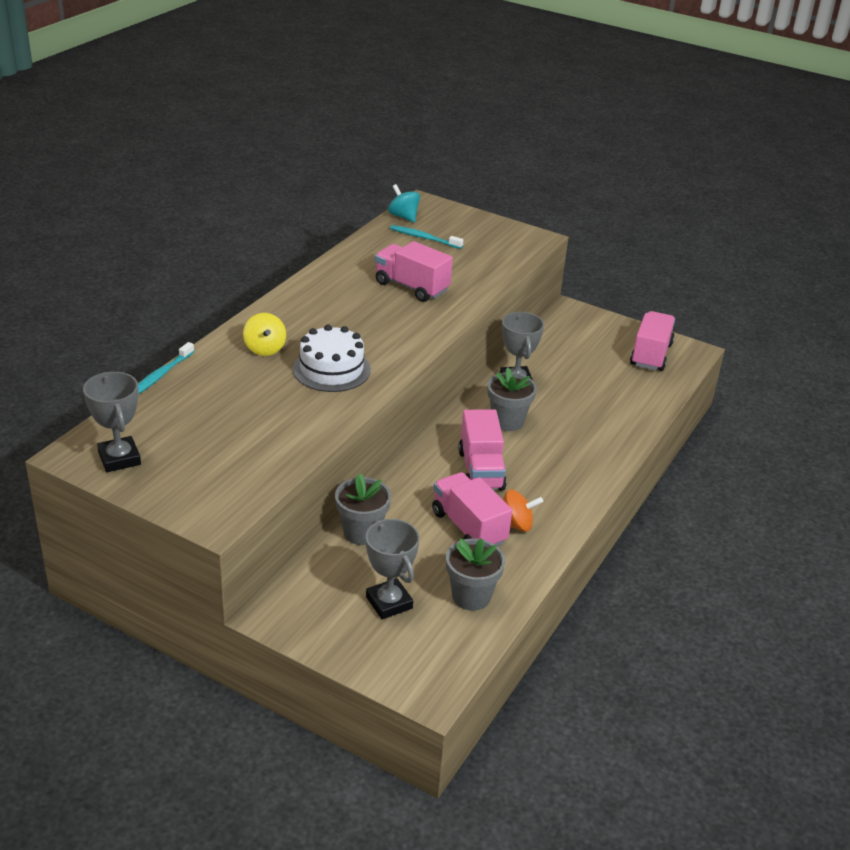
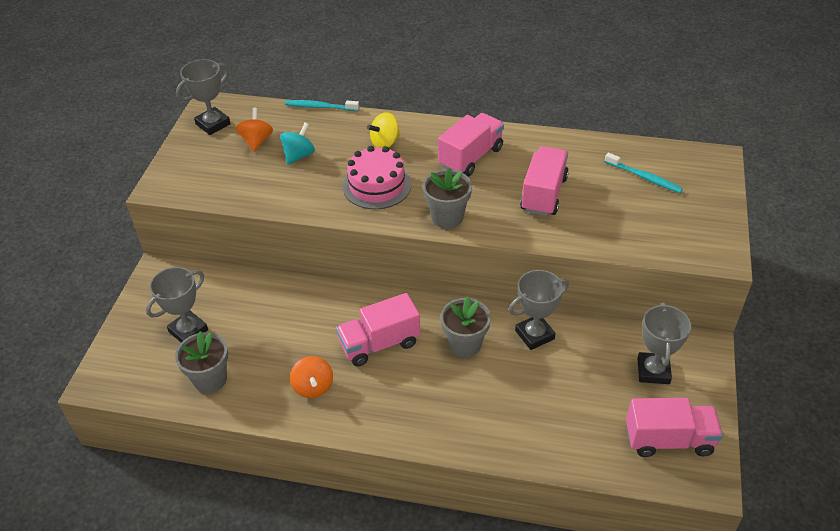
camera: 75 degrees right, 10 degrees up
(186, 431) = (256, 141): none -> orange spinning top
(331, 369) = (377, 185): white cake -> pink cake
(362, 532) = (264, 291): grey flower pot -> grey flower pot (447, 217)
(403, 217) = (674, 153): turquoise spinning top -> turquoise spinning top (299, 155)
(424, 238) = (644, 177): turquoise toothbrush -> turquoise toothbrush turned 120 degrees clockwise
(468, 527) = (296, 355): pink truck -> pink truck (471, 157)
(582, 339) = (653, 371): none -> grey trophy

